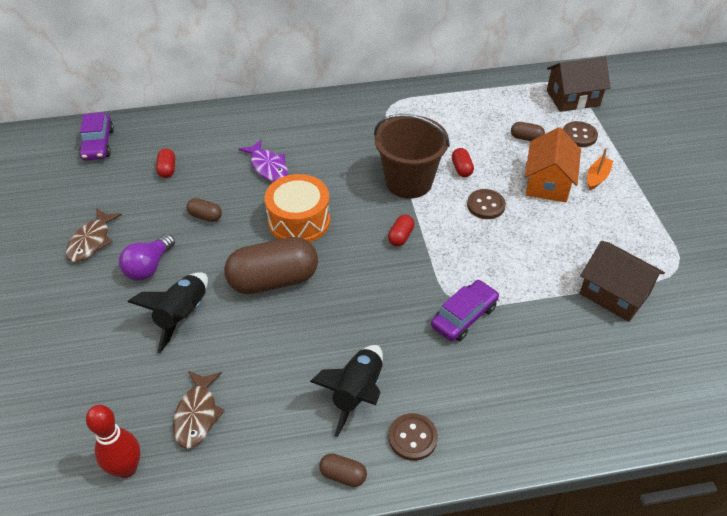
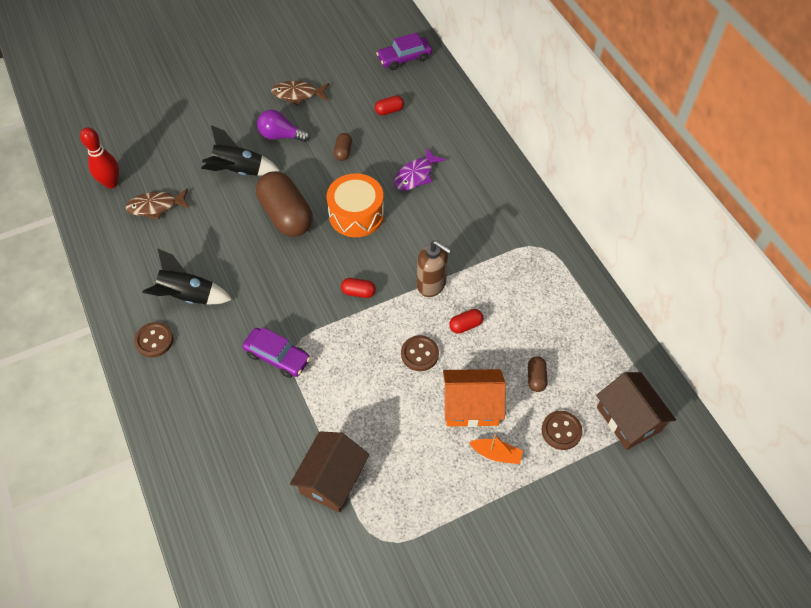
camera: 75 degrees right, 10 degrees up
(343, 475) = (119, 303): brown capsule -> none
(408, 182) = (431, 284): brown bucket -> brown soap dispenser

